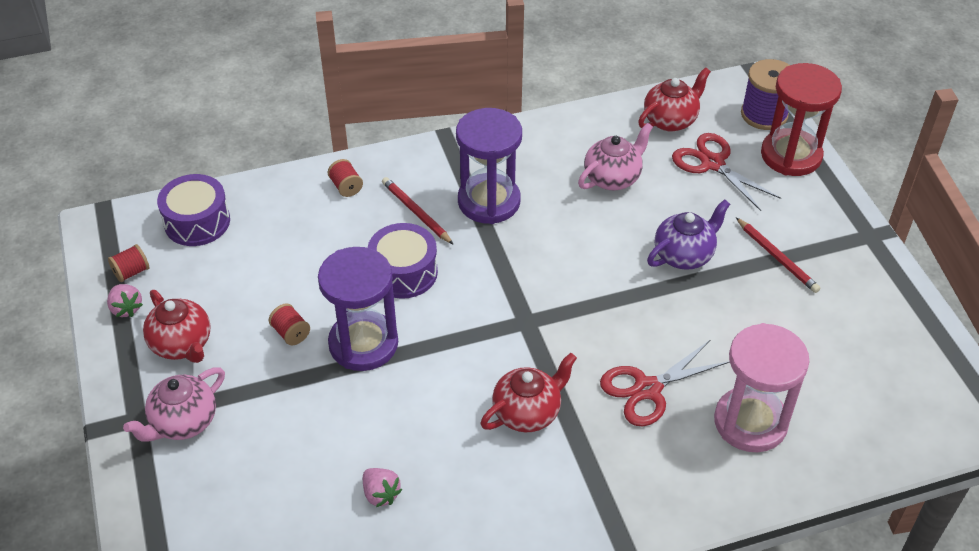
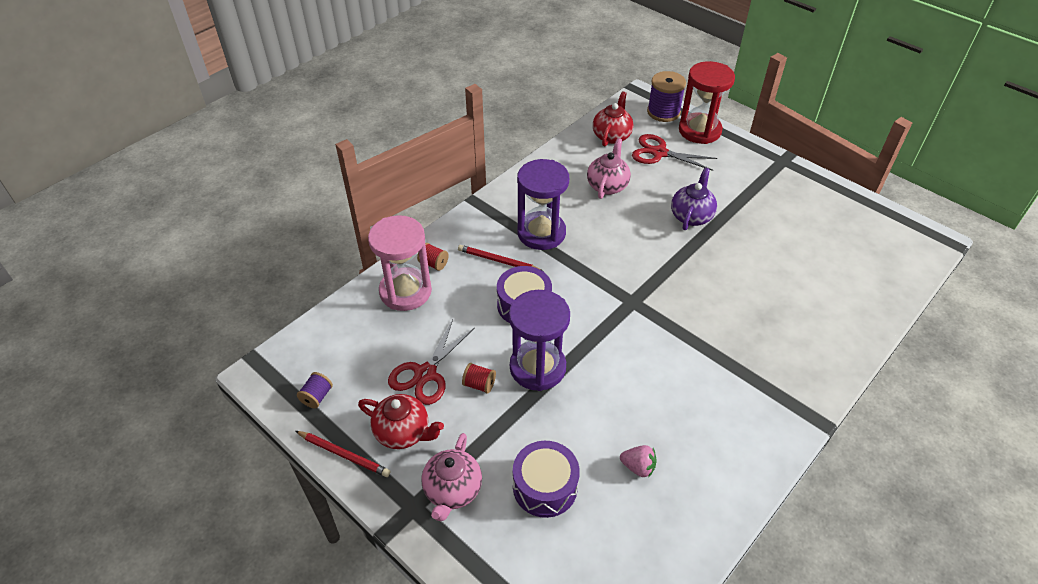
camera: 30 degrees left, 0 degrees up
(126, 308) = (335, 426): pink strawberry -> none
(131, 272) = (317, 396): red spool -> purple spool
(197, 222) = (340, 336): purple drum -> purple drum (545, 487)
(527, 412) = (684, 361): red teapot -> none
(647, 389) = (742, 310): red scissors -> red scissors (425, 373)
(750, 422) = (817, 302): pink hourglass -> pink hourglass (405, 291)
(776, 257) = (744, 195): red pencil -> red pencil (343, 455)

